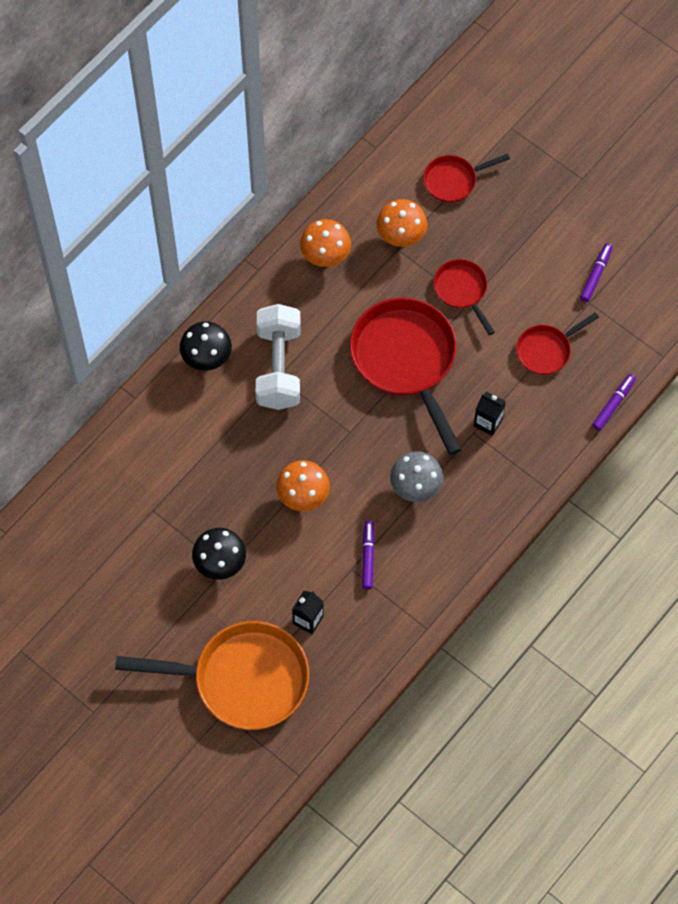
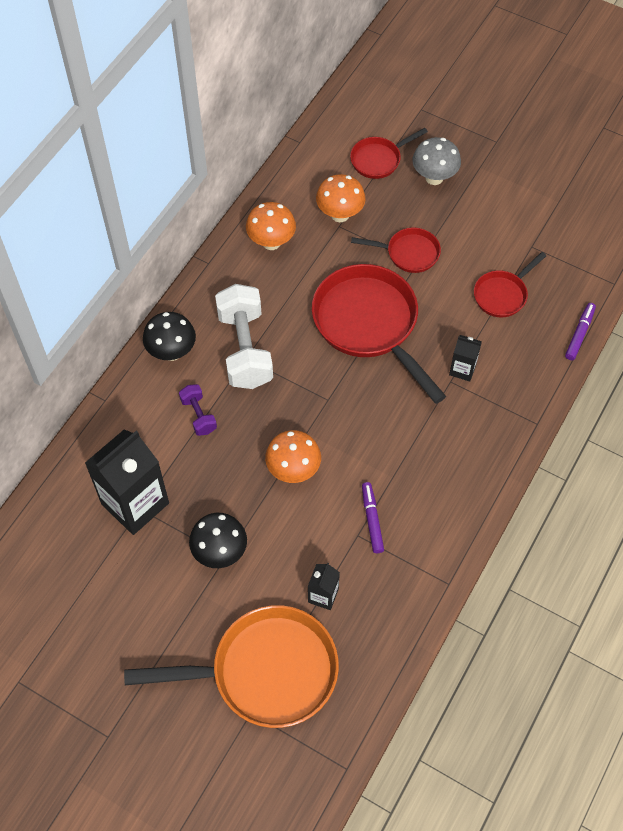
camera: 10 degrees left, 5 degrees down
(148, 505) = (135, 503): none -> black carton
(222, 428) = (198, 415): none -> purple dumbbell
(415, 488) = (405, 443): grey mushroom -> grey mushroom (434, 177)
(462, 291) = (409, 253): red pan -> red pan turned 135 degrees clockwise
(595, 275) = (531, 221): purple marker -> none

